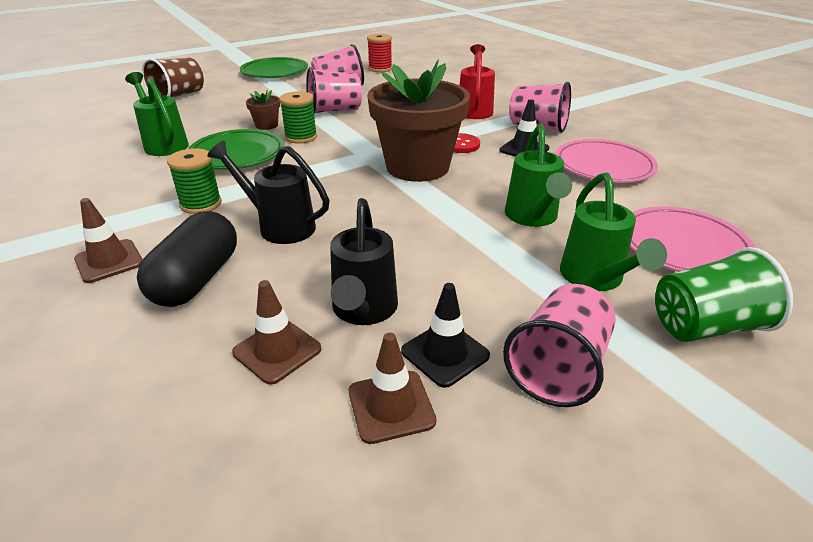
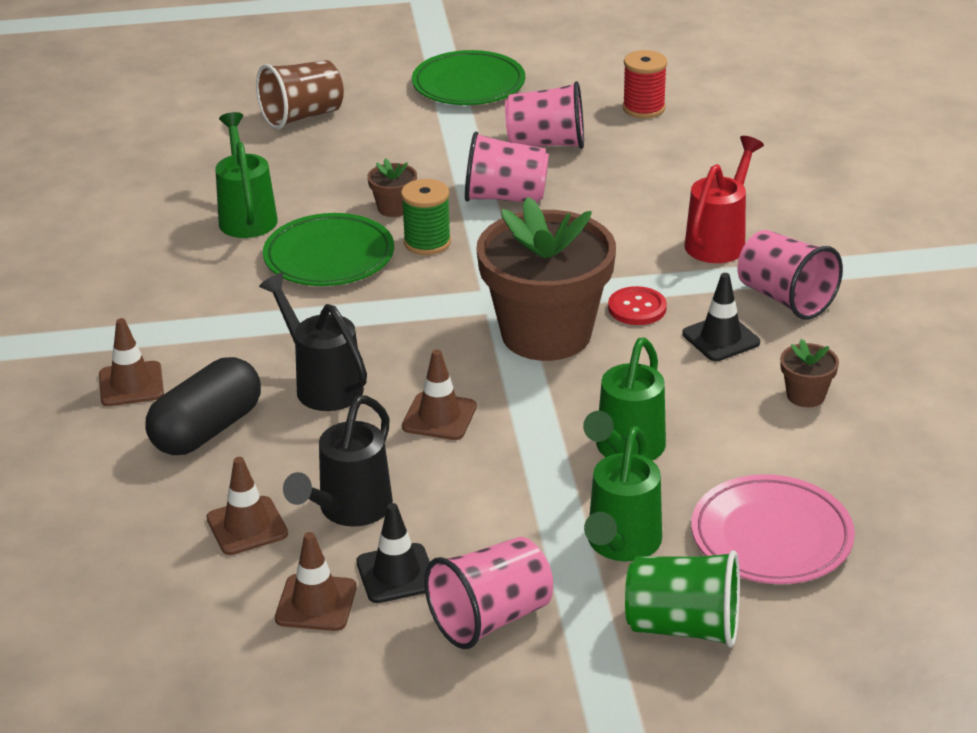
camera: 25 degrees right, 0 degrees up
(201, 204) = (251, 330): green spool -> none
(385, 227) = (439, 417): none -> brown traffic cone
(603, 166) = (805, 395): pink plate -> brown flower pot

